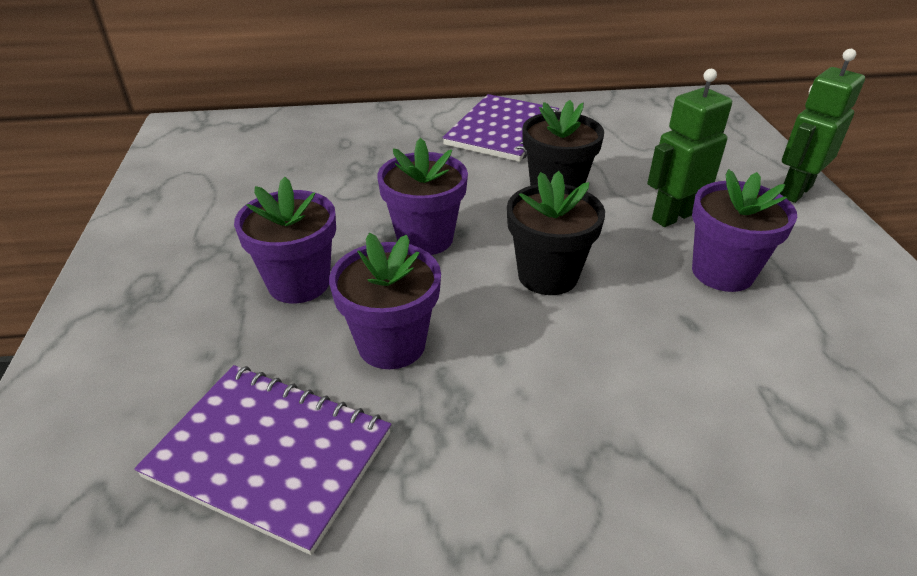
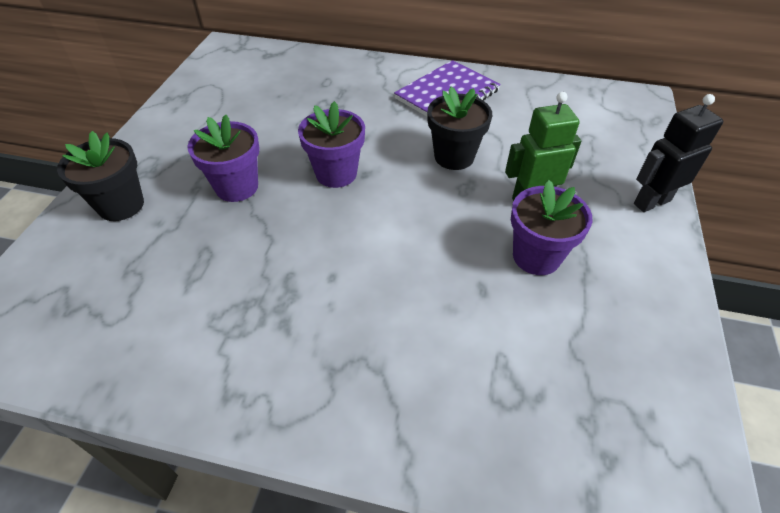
camera: 20 degrees right, 10 degrees up
(270, 455) = (160, 299): purple notebook -> none
(391, 344) = (269, 247): purple flower pot -> none
(548, 275) = (403, 224): black flower pot -> black flower pot (121, 205)
(794, 191) = (651, 202): green robot -> black robot

